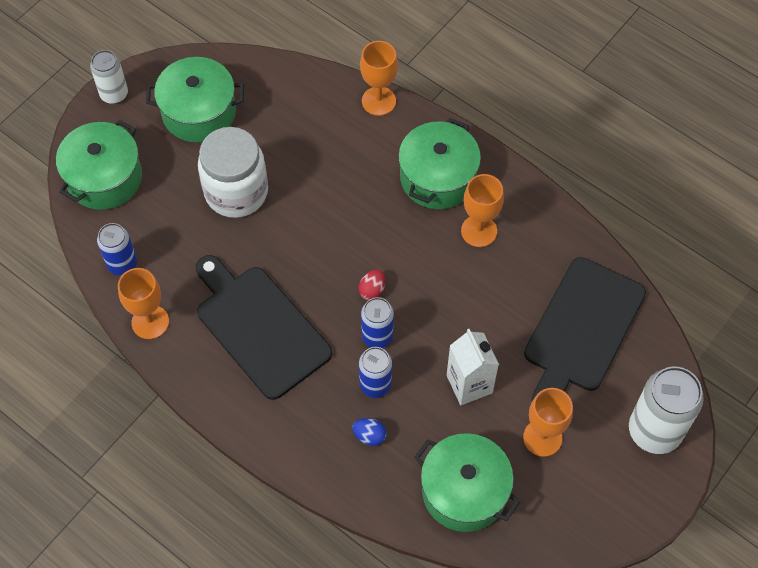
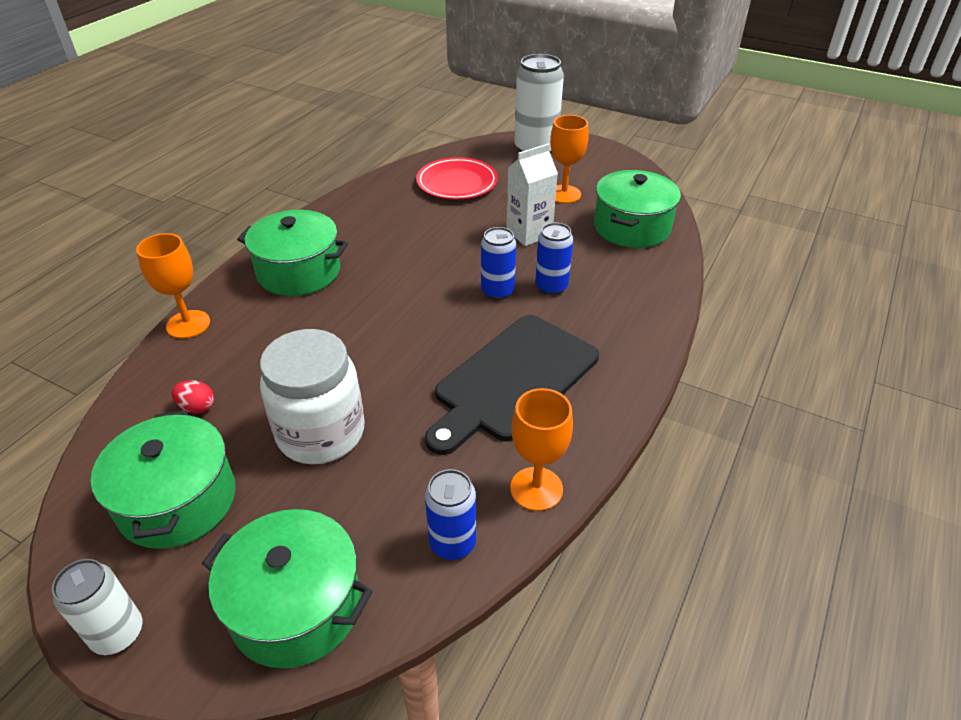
camera: 100 degrees left, 20 degrees down
(369, 436) = (607, 284): blue egg -> none
(372, 290) = (444, 301): red egg -> red egg (197, 407)
(479, 231) = (363, 241): orange goblet -> none
(581, 329) = (457, 183): black cutting board -> red plate

